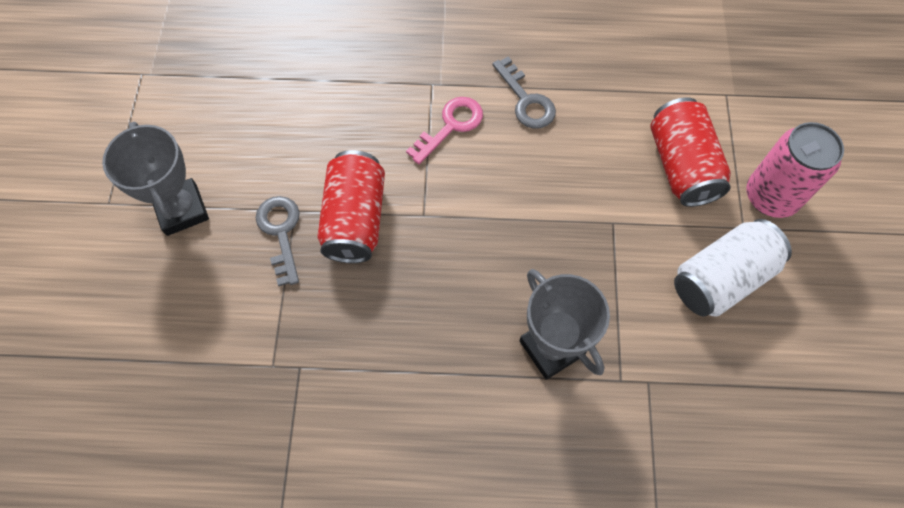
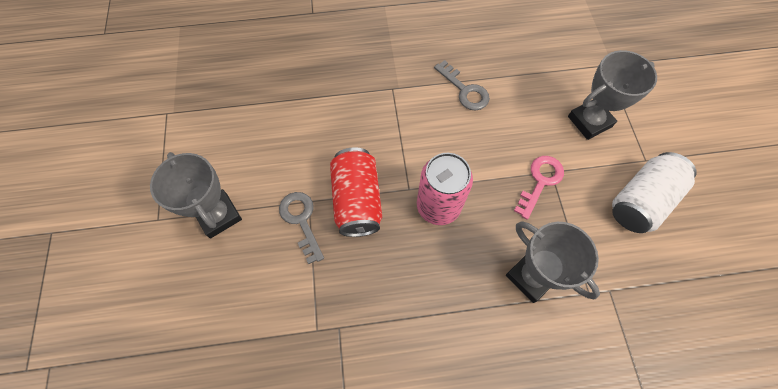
camera: 10 degrees left, 0 degrees up
(450, 126) = (413, 118): pink key -> pink key (540, 181)
(681, 166) = (589, 121): red can -> grey trophy
(771, 196) = (658, 134): pink can -> pink can (438, 206)

